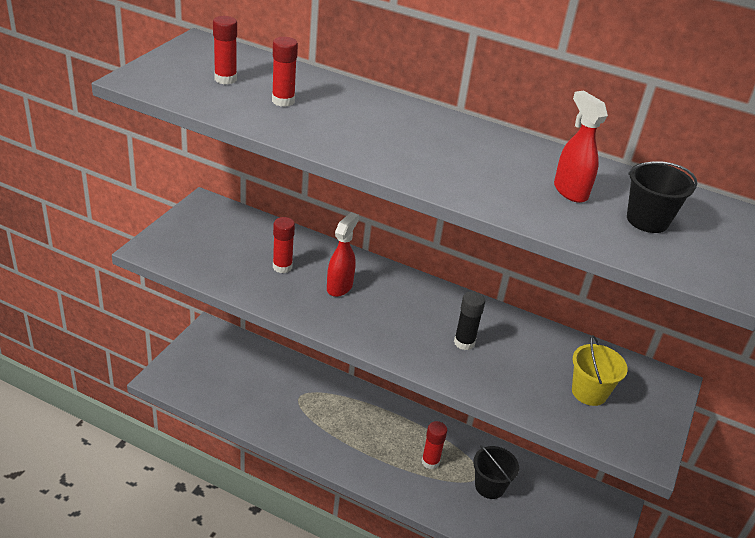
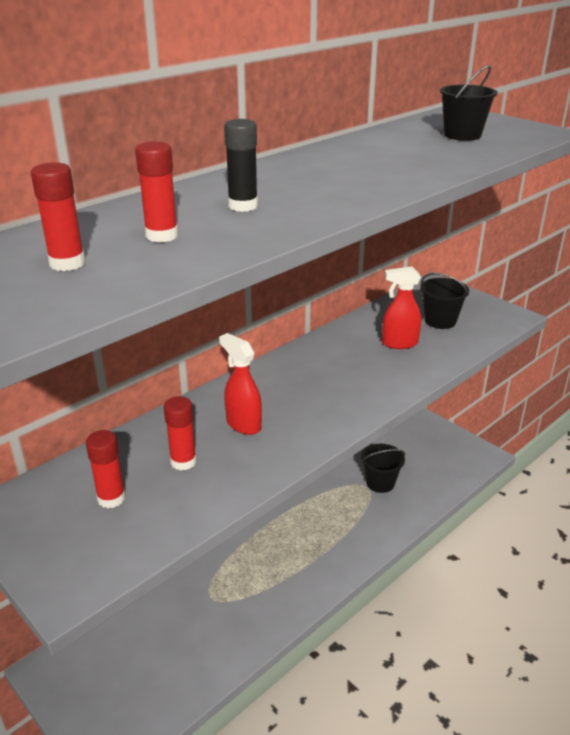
camera: 65 degrees left, 5 degrees down
(430, 462) = (340, 514): red glue stick -> red glue stick (111, 498)
(464, 342) = (361, 365): black glue stick -> black glue stick (243, 206)
(570, 191) = (413, 148): red spray bottle -> red spray bottle (399, 343)
(589, 392) = (440, 321): yellow bucket -> black bucket

